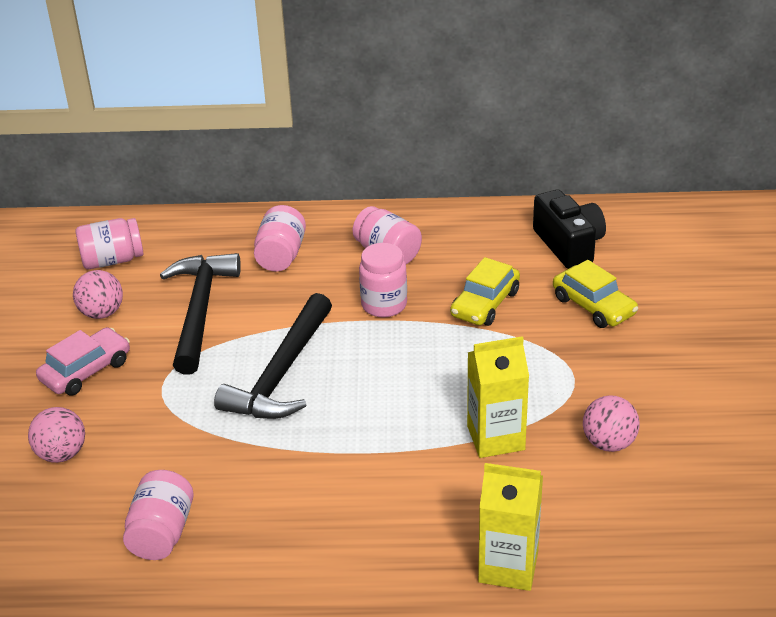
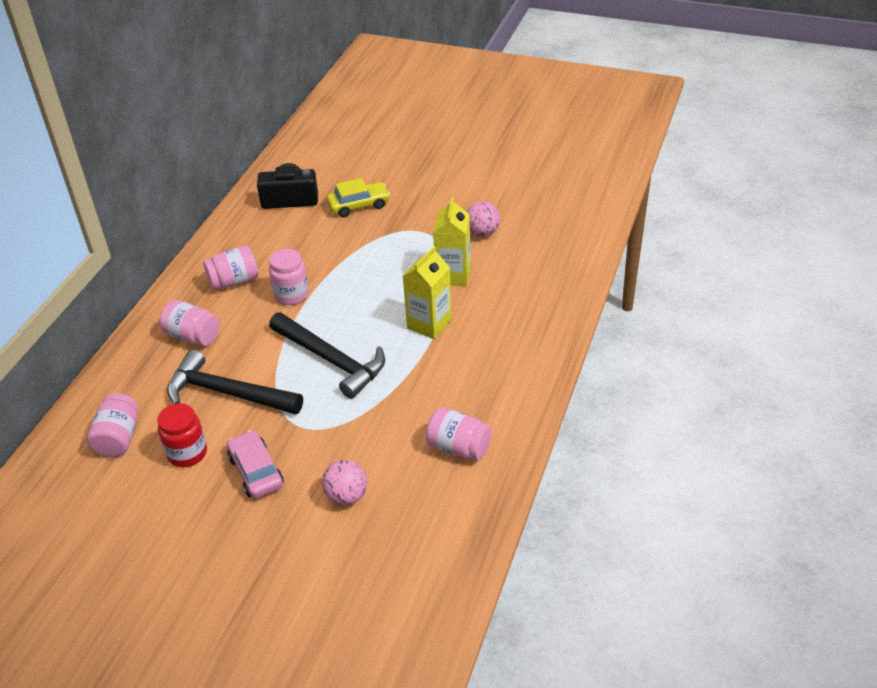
camera: 70 degrees left, 5 degrees up
(102, 313) = (187, 453): pink ball -> red jar
(485, 304) = (324, 249): yellow car -> none
(508, 566) = (559, 296): yellow carton -> yellow carton (429, 324)

